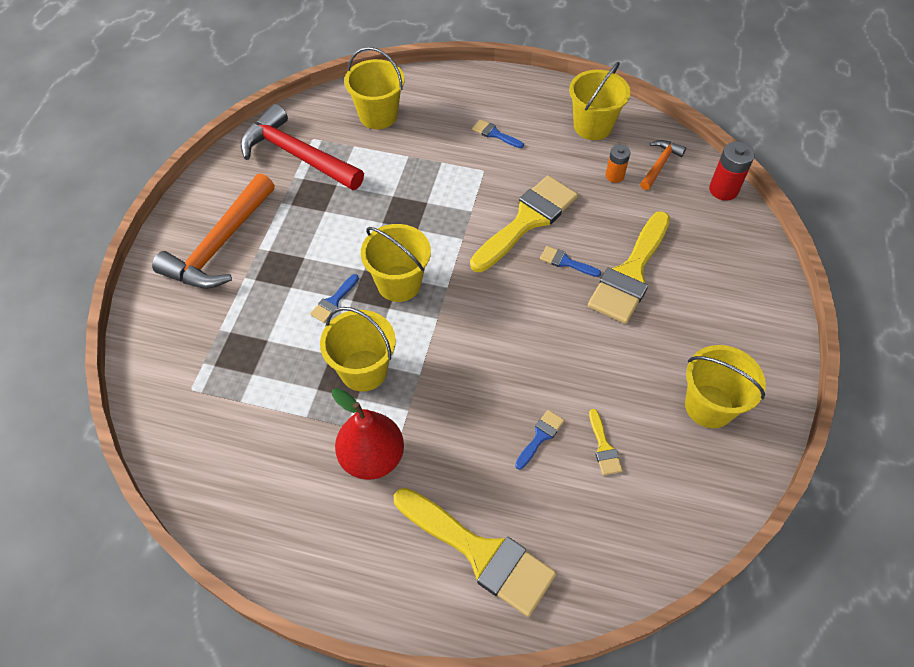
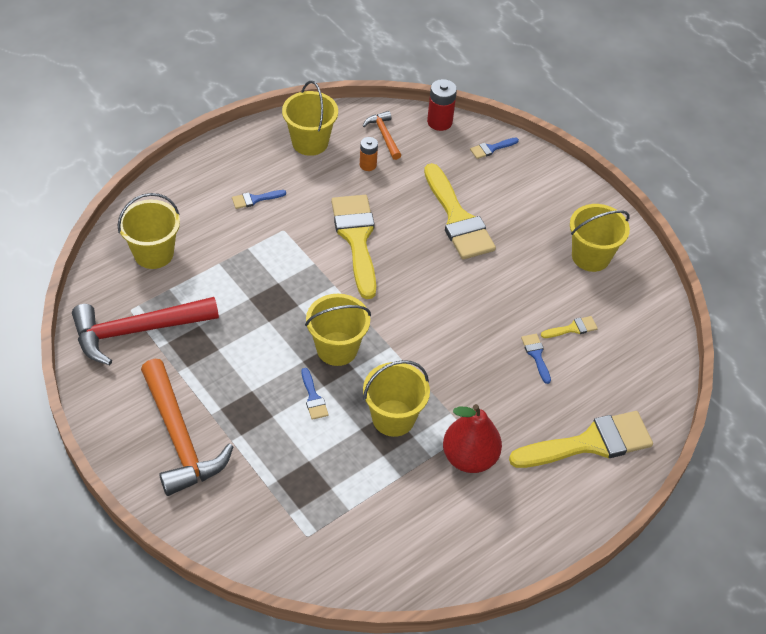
camera: 55 degrees left, 5 degrees down
(566, 262) = (414, 244): blue brush -> blue brush (491, 148)
(604, 447) = (572, 328): yellow brush -> yellow brush turned 45 degrees counterclockwise

